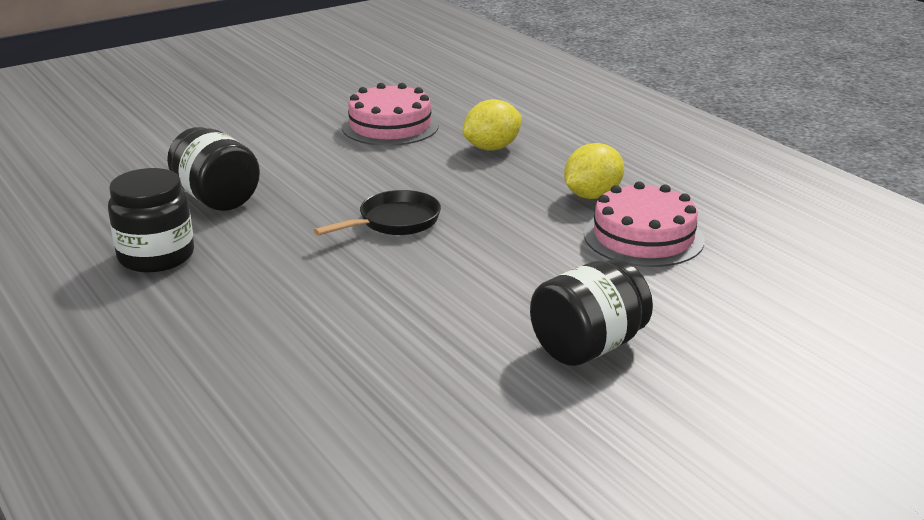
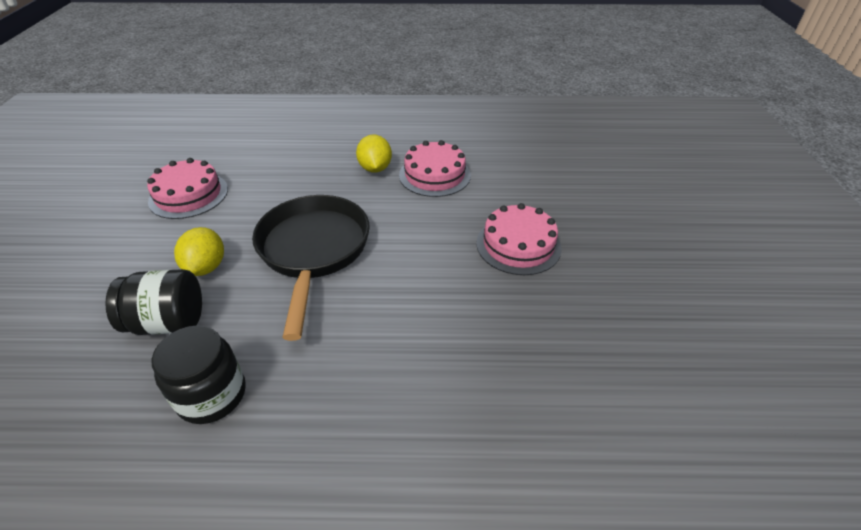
camera: 55 degrees left, 15 degrees up
(394, 222) = (313, 251): black pan -> black pan, size x1.93
(492, 148) = (276, 172): yellow lemon -> yellow lemon (206, 267)
(588, 347) = (518, 245): black jar -> pink cake

